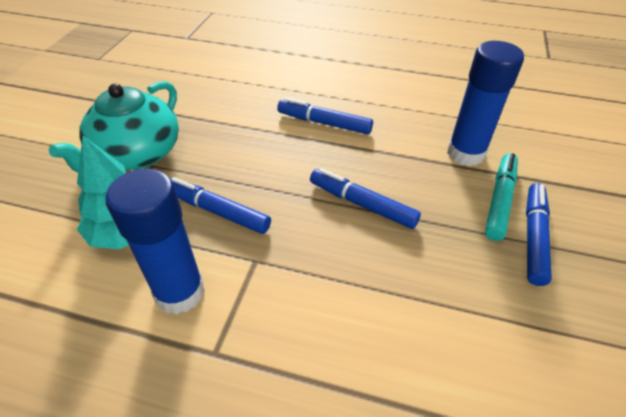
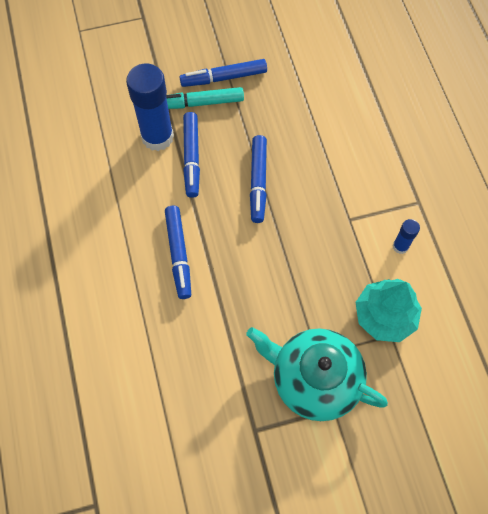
camera: 120 degrees left, 20 degrees up
(137, 154) = (314, 379): turquoise teapot -> turquoise teapot turned 150 degrees counterclockwise
(180, 292) = (400, 246): blue glue stick -> blue glue stick, size x0.47
(217, 211) = (327, 270): blue marker -> blue marker (191, 158)

